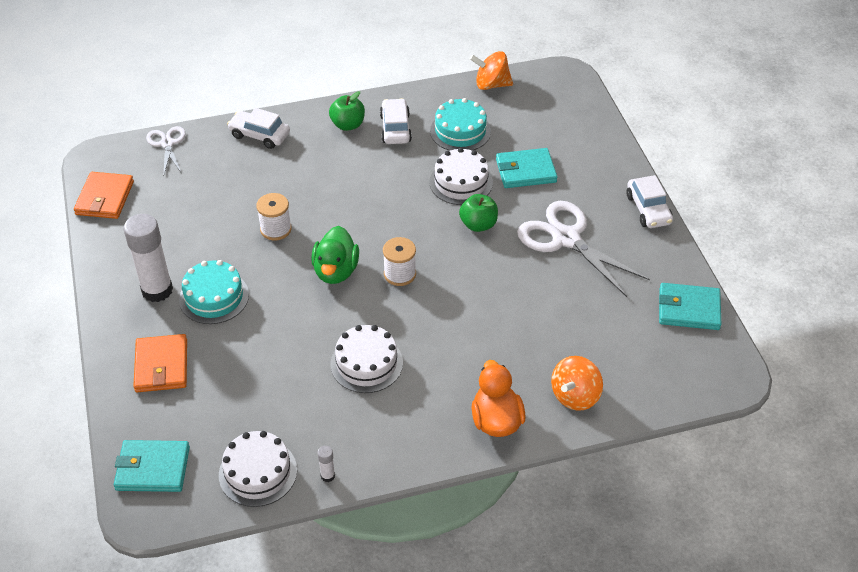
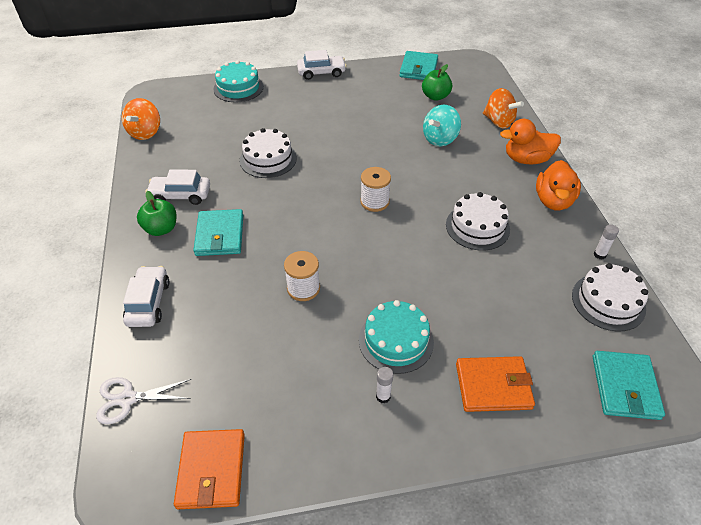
camera: 85 degrees left, 0 degrees up
(105, 198) = (211, 470): orange wallet -> orange wallet turned 75 degrees clockwise
(157, 290) = (383, 396): white glue stick -> white glue stick, size x0.41
(259, 135) = (148, 302): white car -> white car turned 150 degrees clockwise
(336, 271) = (367, 243): green duck -> none
(417, 441) = (553, 201): none -> orange duck
(460, 131) = (201, 155): turquoise cake -> turquoise cake (238, 88)
(478, 224) = (322, 153): green apple -> green apple (435, 96)
(524, 331) = (440, 139): none -> turquoise spinning top
(525, 171) = (264, 123): turquoise wallet -> turquoise wallet (220, 235)
(566, 238) = (345, 111): white scissors -> none

